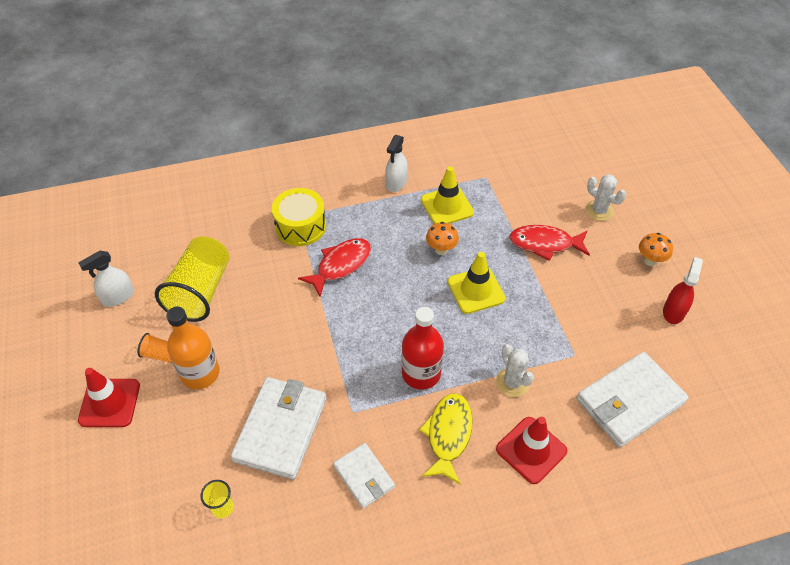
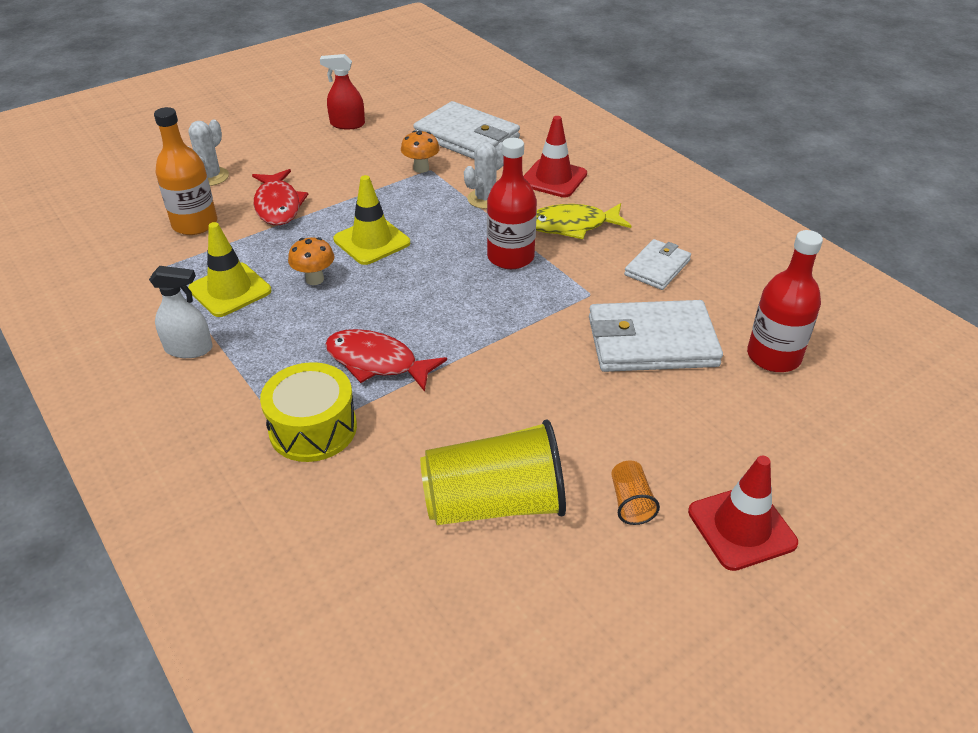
camera: 110 degrees left, 10 degrees down
(118, 297) = (562, 619): white spray bottle -> none
(200, 373) = (630, 444): orange bottle -> orange bottle (195, 224)
(222, 508) = (773, 356): yellow cup -> red bottle
(650, 260) = (282, 141): orange mushroom -> orange mushroom (421, 168)

